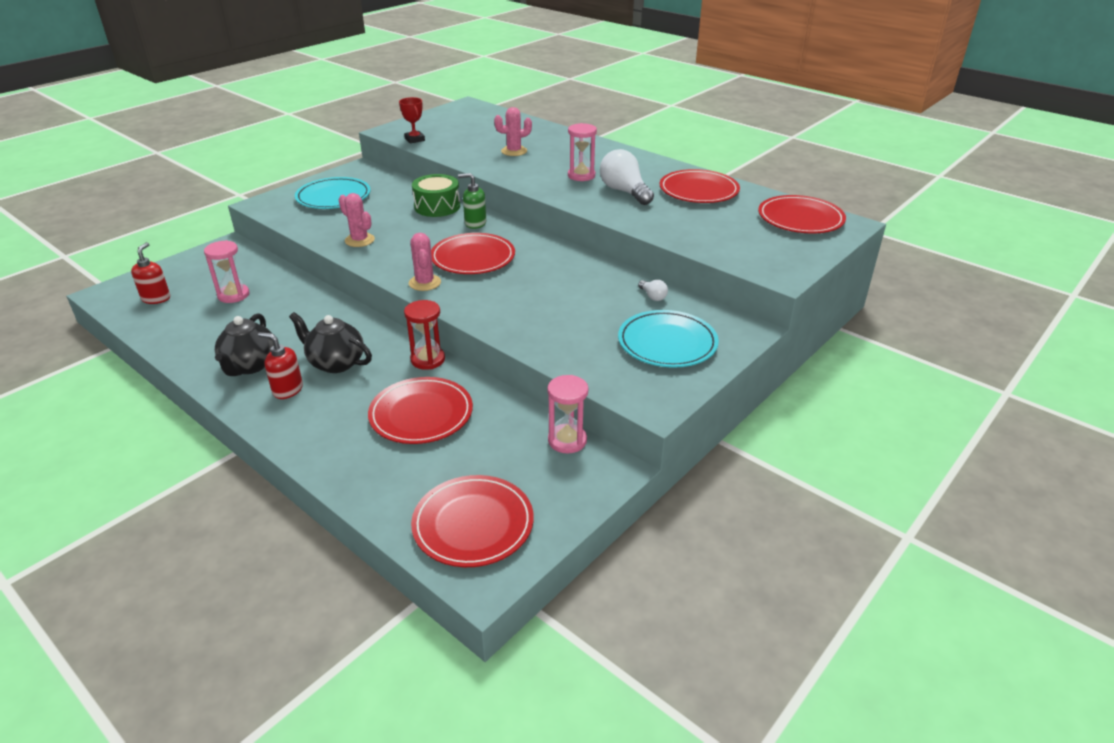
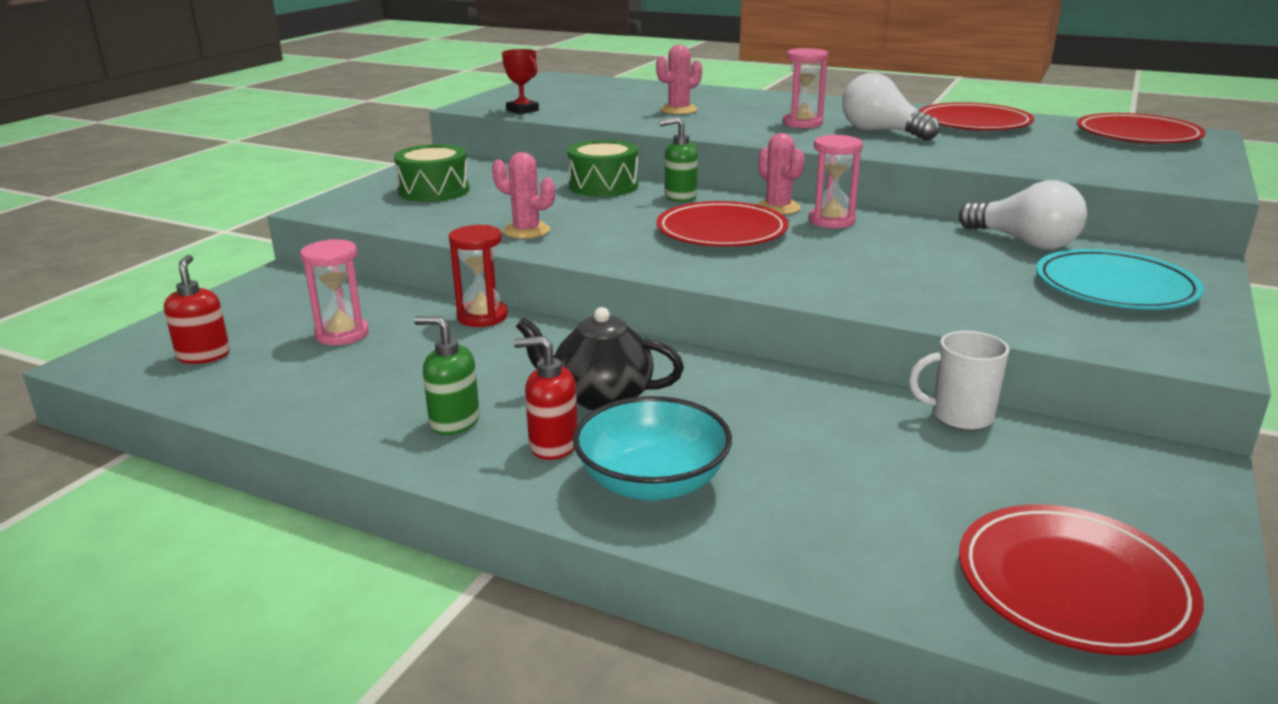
camera: 15 degrees left, 10 degrees down
(250, 365) = (454, 422): black teapot -> green soap dispenser
(318, 422) = (652, 482): none -> turquoise bowl
(333, 197) = (434, 191): turquoise plate -> green drum
(421, 414) = (812, 443): red plate -> none
(425, 283) = (683, 265): pink cactus -> pink cactus (778, 208)
(428, 359) = (745, 372): red hourglass -> red hourglass (482, 317)
(519, 412) = (959, 416): none -> white mug
(567, 440) = (1074, 440): pink hourglass -> pink hourglass (831, 221)
(653, 296) = (1024, 242): white light bulb -> white light bulb, size x2.14

